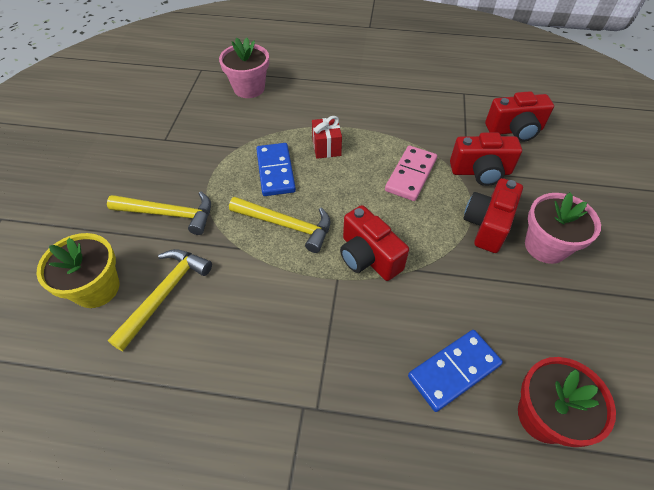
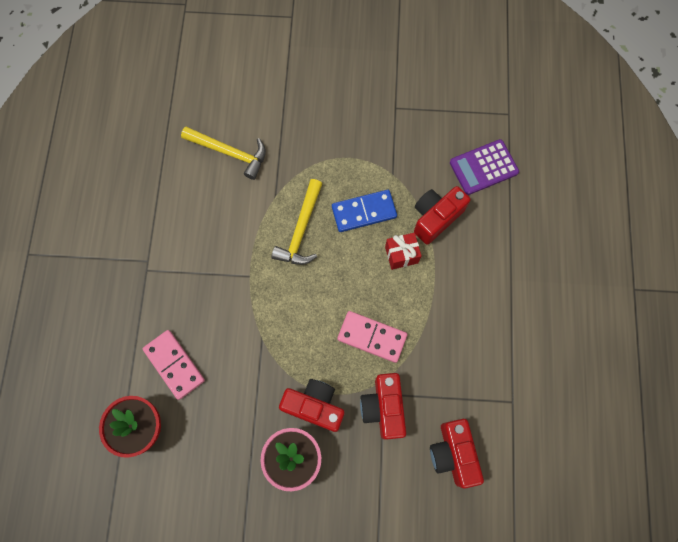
camera: 85 degrees right, 20 degrees up
(97, 288) = (232, 105): yellow flower pot -> none
(169, 214) = (305, 135): yellow hammer -> none
(249, 88) = (483, 167): pink flower pot -> purple calculator
(368, 257) = (272, 299): red camera -> red camera (435, 218)
(454, 371) = (174, 365): blue domino -> pink domino

